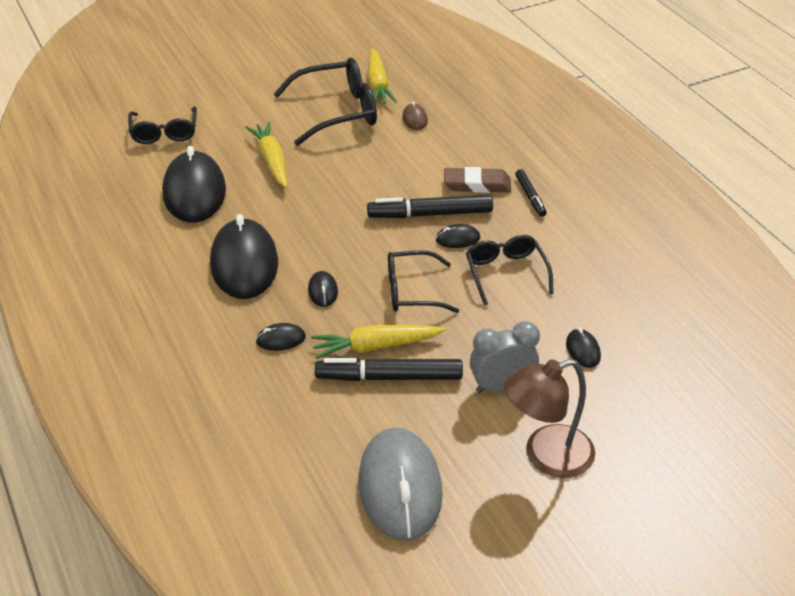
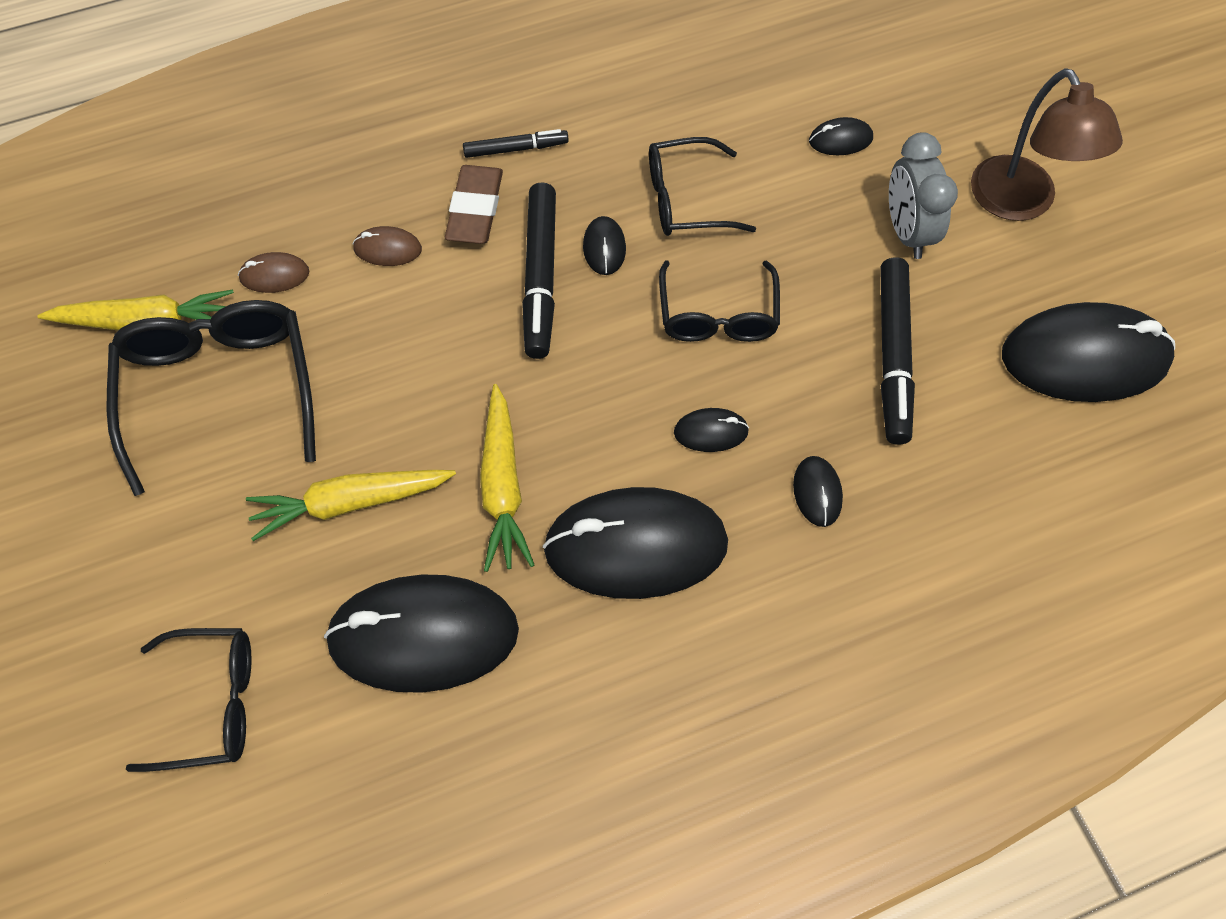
camera: 85 degrees left, 20 degrees up
(375, 346) = (833, 369): yellow carrot -> yellow carrot (502, 487)
(400, 487) = (1084, 358): grey mouse -> black mouse
(440, 155) = (387, 249): none -> brown mouse

